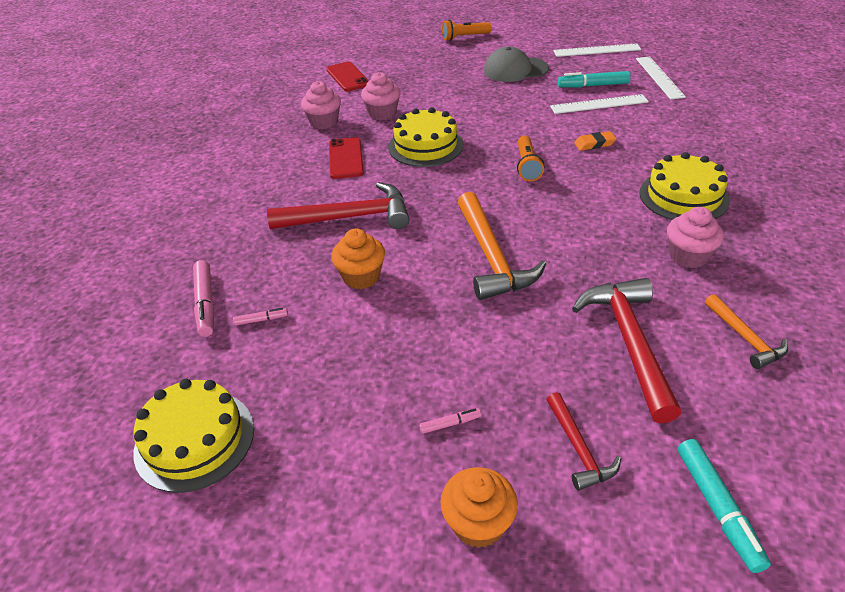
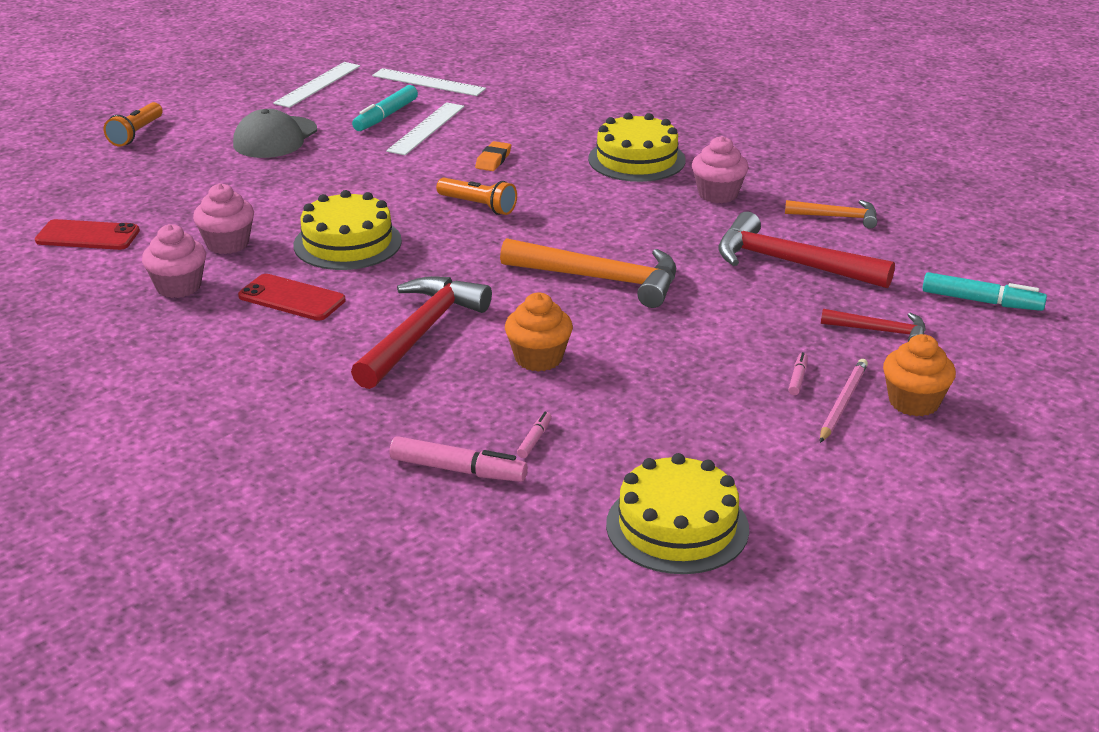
camera: 60 degrees left, 10 degrees down
(436, 470) = (842, 403): none -> pink pencil

